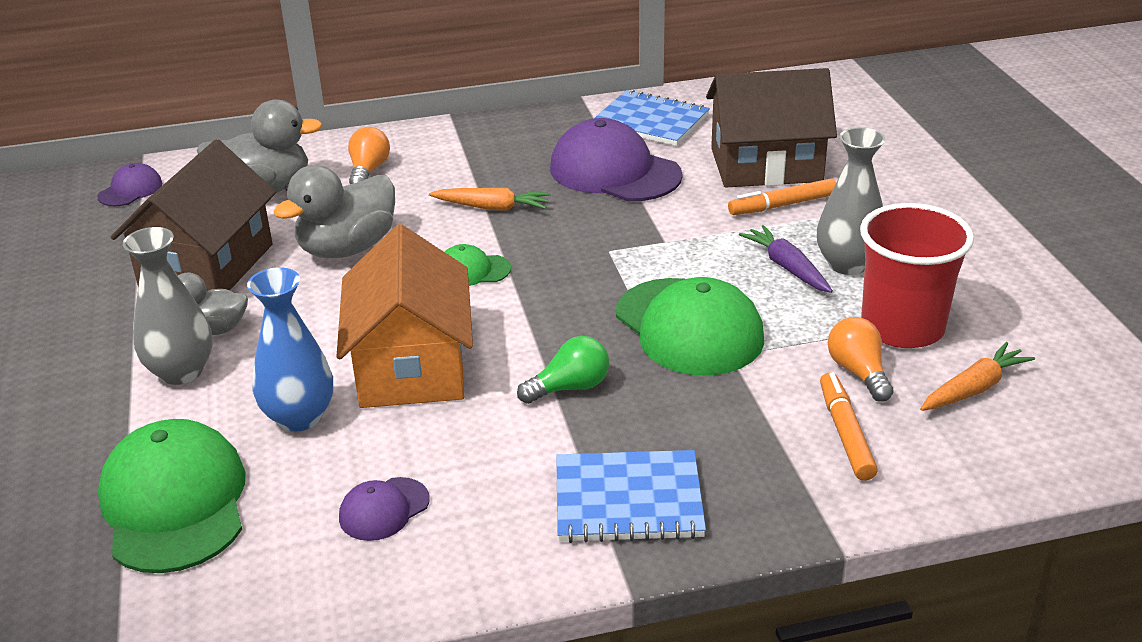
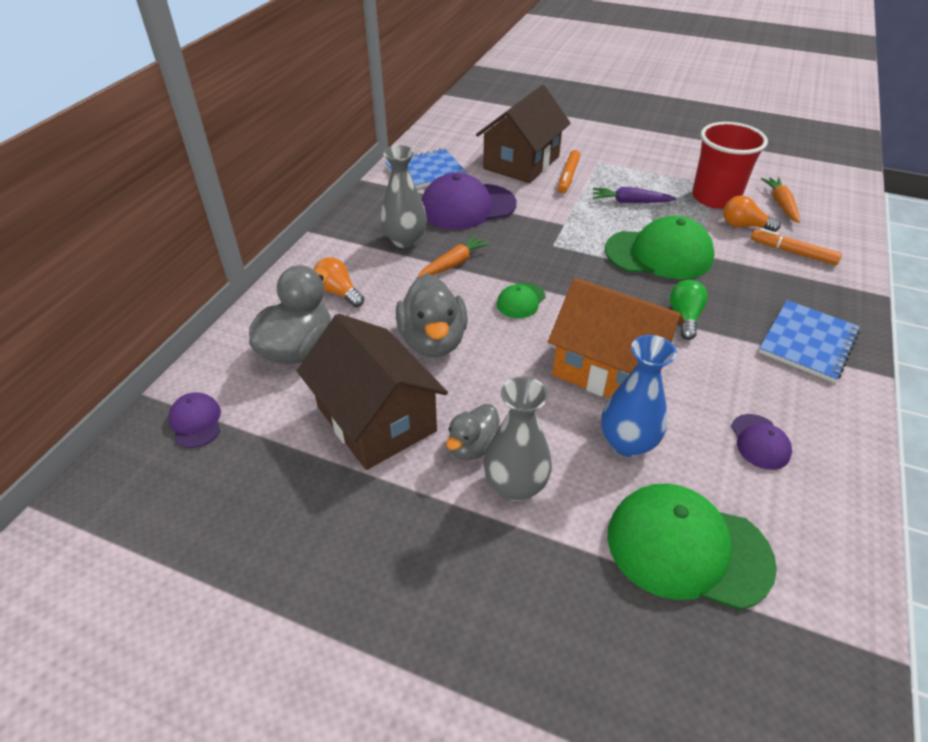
camera: 55 degrees left, 10 degrees up
(847, 264) = (645, 185): grey vase -> grey vase (405, 240)

